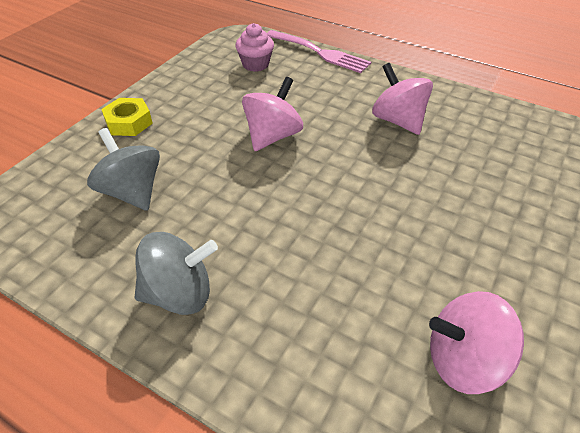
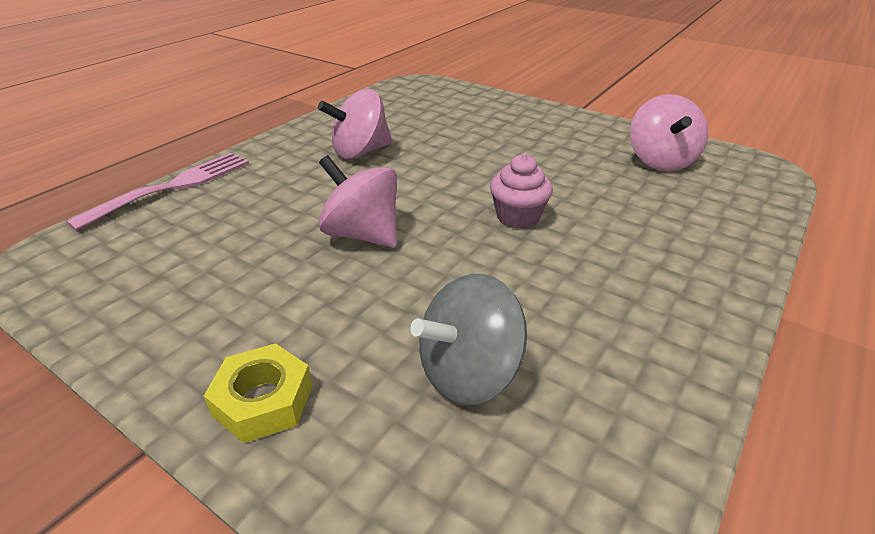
camera: 85 degrees left, 10 degrees down
(179, 293) = (651, 310): grey spinning top -> none
(255, 64) = (161, 245): pink cupcake -> pink cupcake (518, 217)

